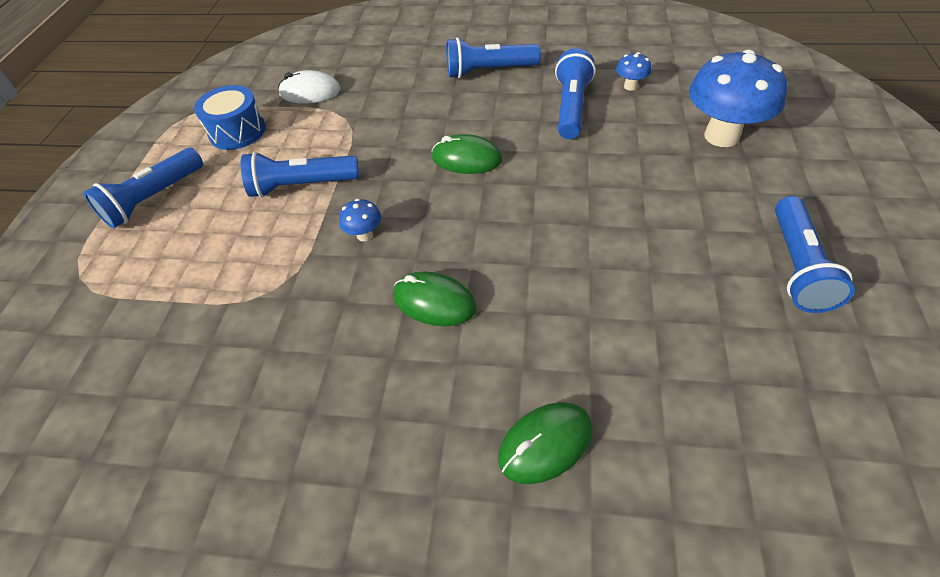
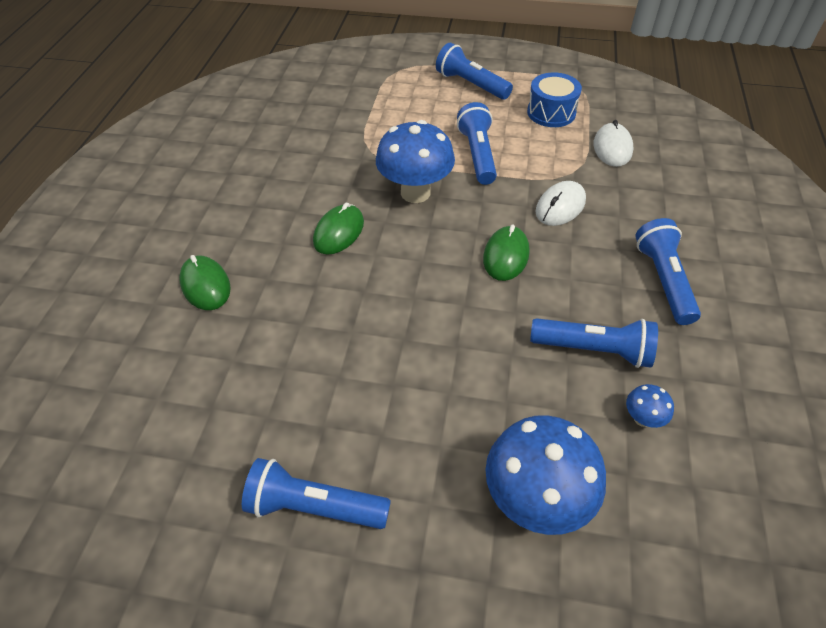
camera: 90 degrees right, 0 degrees up
(364, 235) = (415, 193): blue mushroom -> blue mushroom, size x2.28
(395, 125) = (560, 206): none -> white mouse

